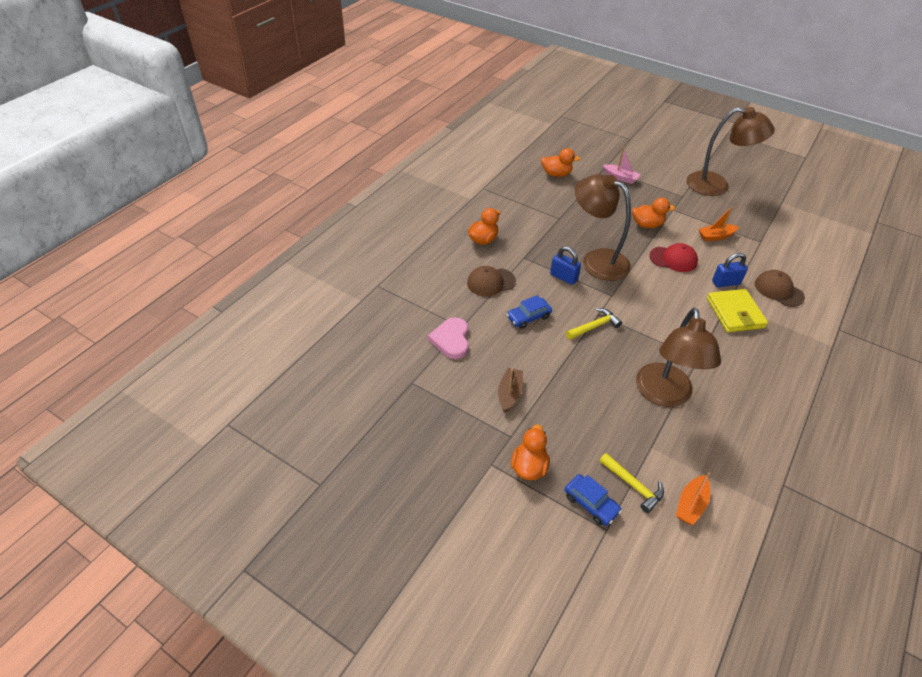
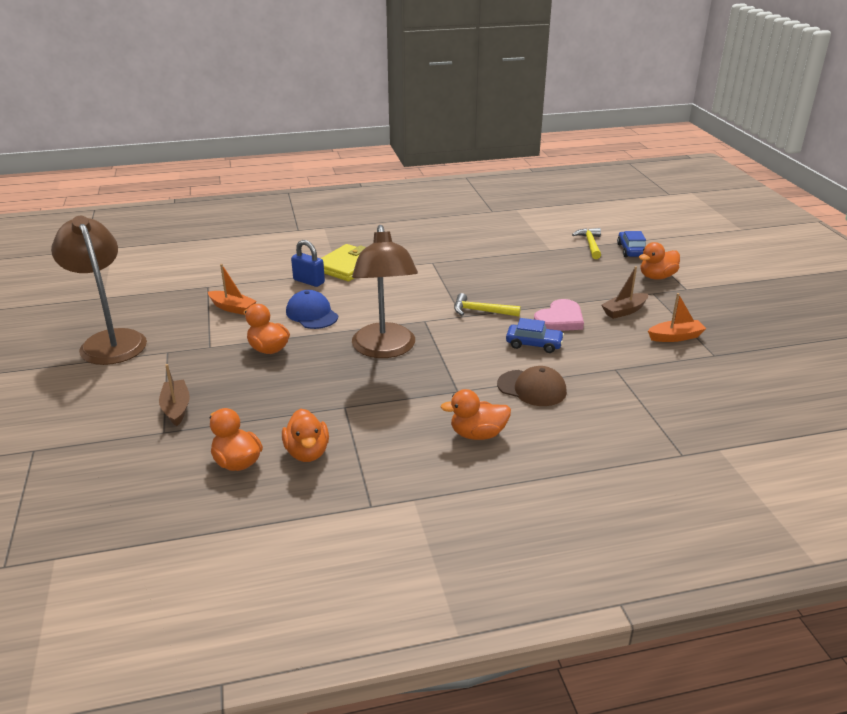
camera: 135 degrees left, 15 degrees down
(451, 340) = (639, 365): pink heart -> pink heart (560, 319)
(538, 192) = (307, 452): none -> orange duck
(563, 277) = (445, 354): blue padlock -> none
(620, 178) = (176, 408): pink boat -> brown boat
(664, 395) = (496, 260): brown lamp -> none
(673, 259) = (312, 314): red cap -> blue cap
(691, 504) = (564, 227): orange boat -> orange boat (675, 337)
(778, 290) = (281, 259): brown cap -> none

